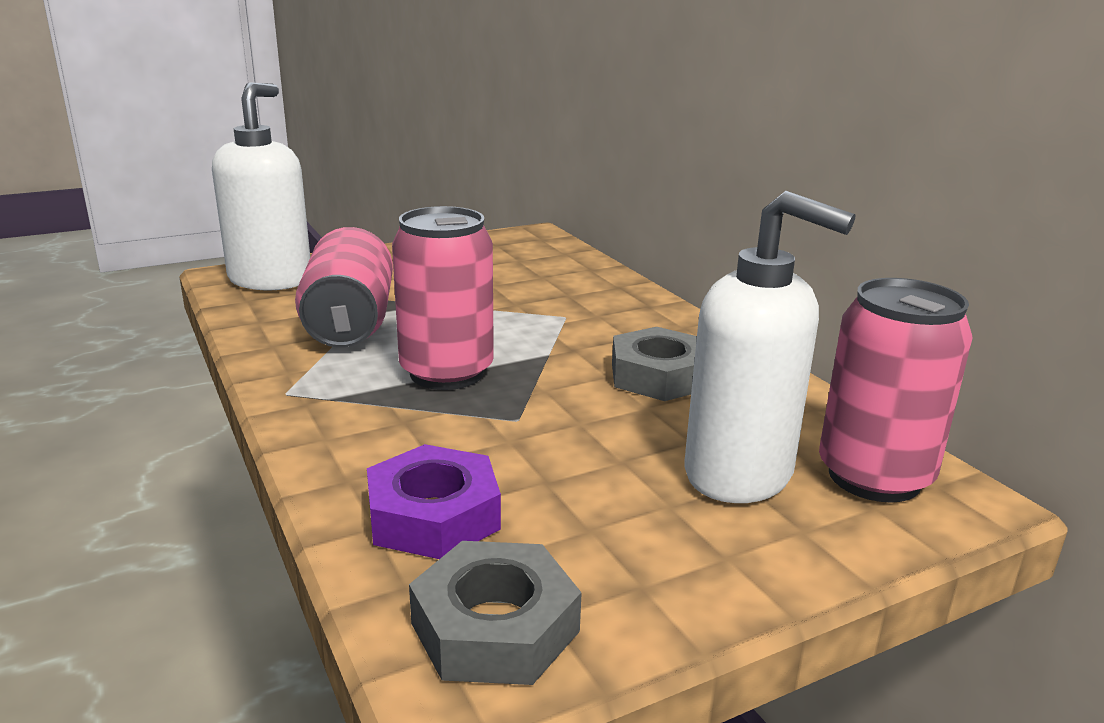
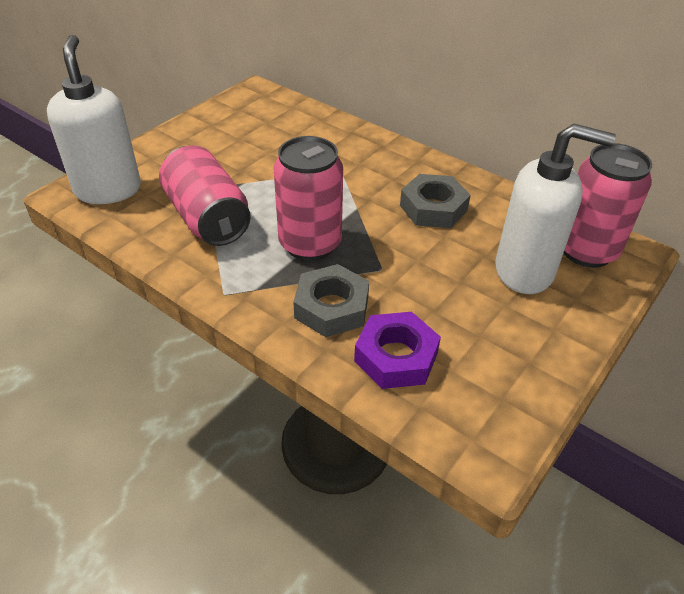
camera: 25 degrees left, 20 degrees up
(495, 627) = (484, 415): grey nut -> grey nut (331, 307)

